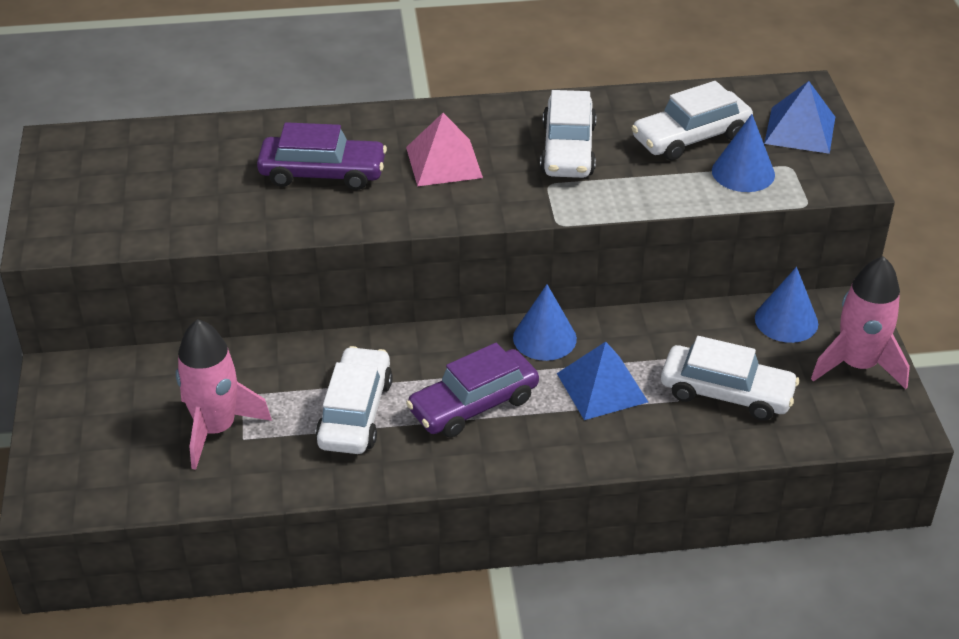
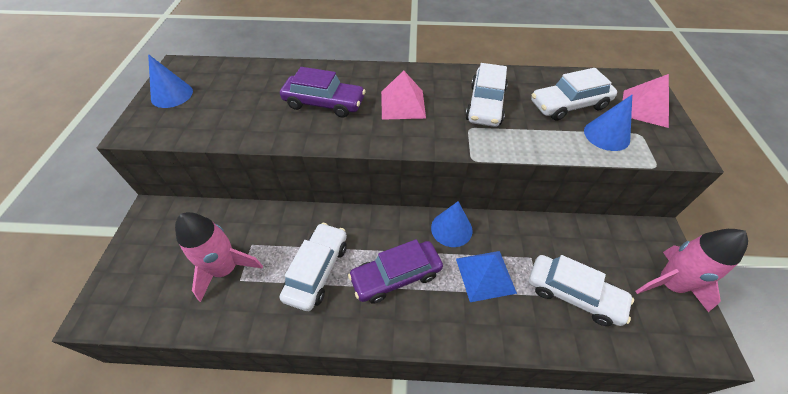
camera: 10 degrees right, 10 degrees up
(786, 320) = (615, 238): blue cone -> blue cone (172, 95)
(800, 130) = (645, 108): blue pyramid -> pink pyramid

